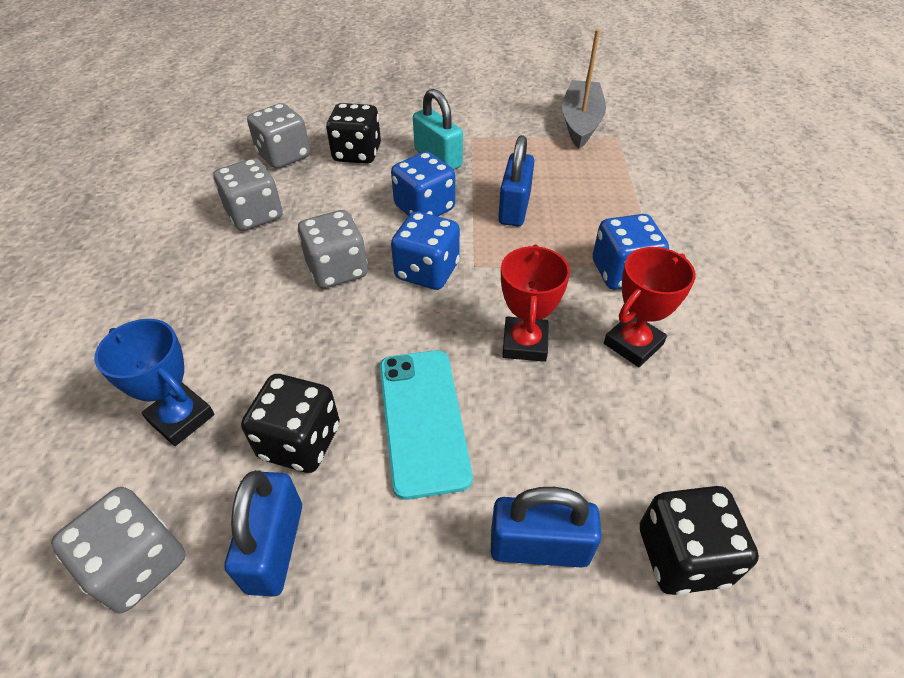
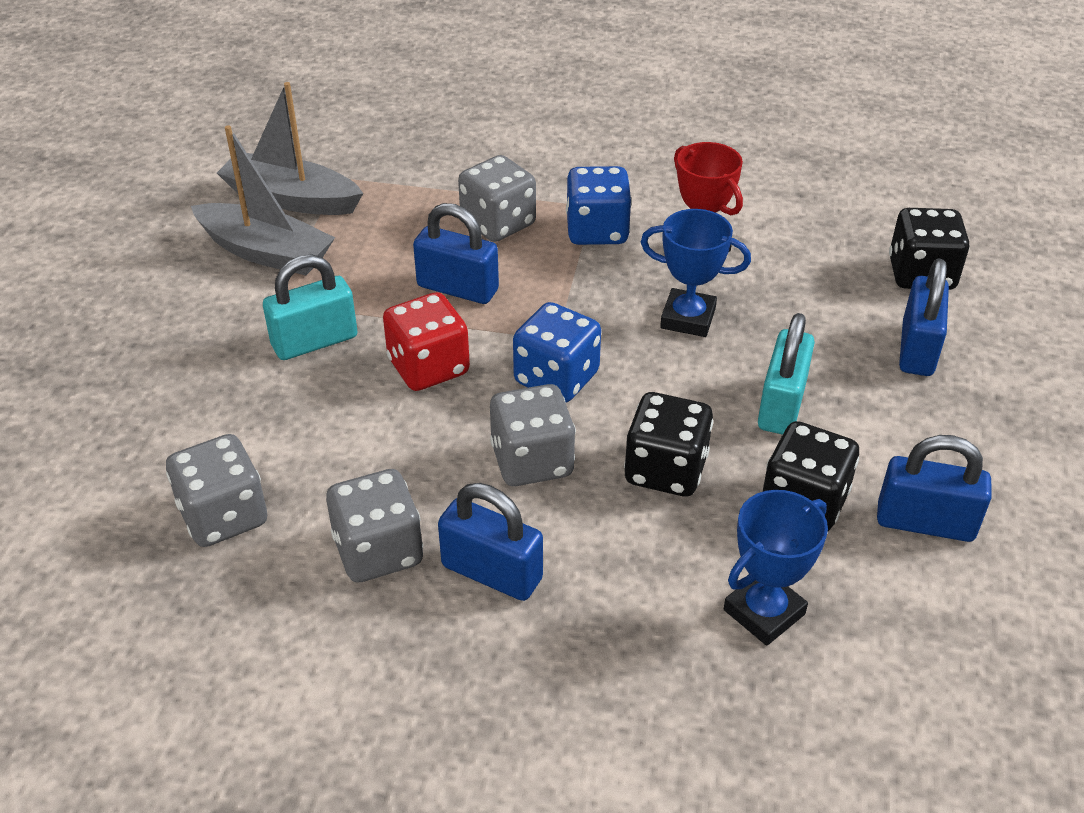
camera: 80 degrees left, 5 degrees down
(138, 564) = (948, 632): grey dice -> grey dice (498, 223)
(234, 265) = (492, 572): none -> blue padlock
(357, 154) = (260, 426): black dice -> black dice (665, 470)
(423, 420) = (781, 405): turquoise phone -> turquoise padlock
(424, 208) = (428, 367): blue dice -> red dice
(519, 124) = (266, 252): none -> grey boat
(525, 343) = (688, 318): red trophy -> blue trophy

